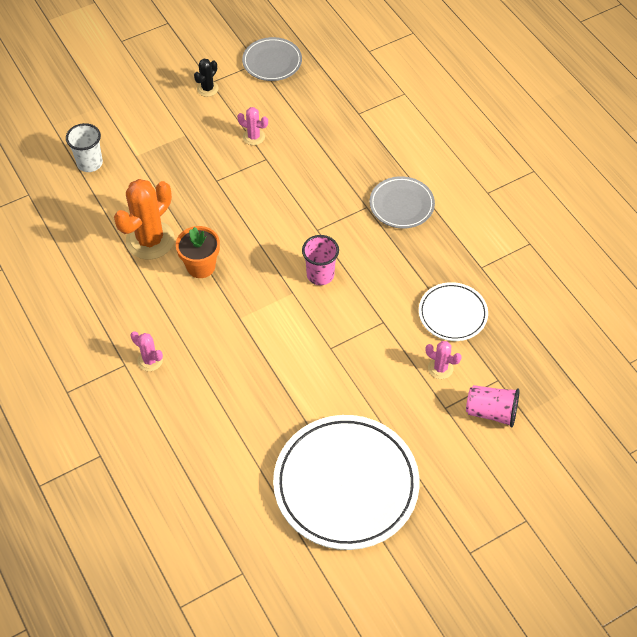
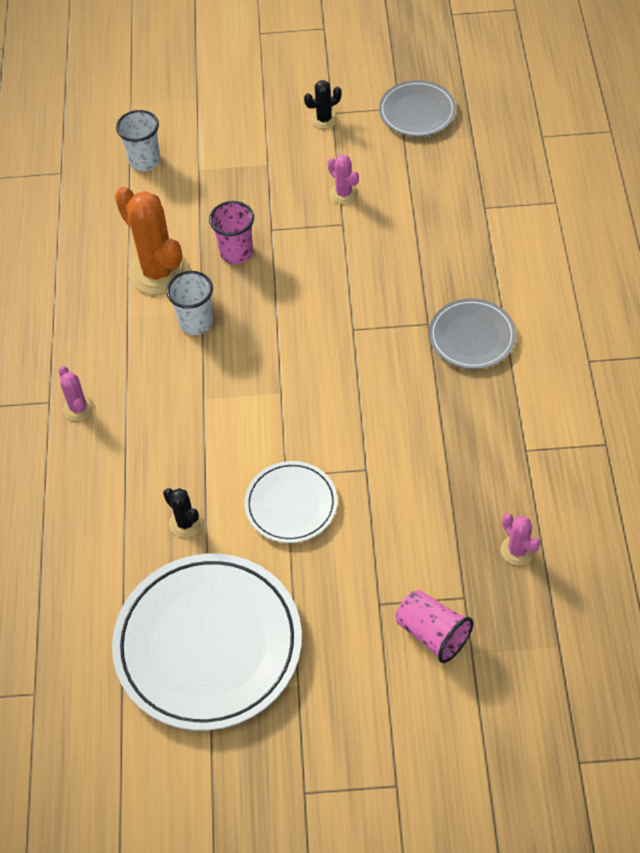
camera: 30 degrees right, 0 degrees up
(150, 240) = (158, 271): orange cactus -> orange cactus turned 75 degrees clockwise
(201, 266) = (196, 322): orange flower pot -> white cup
(279, 409) = (185, 523): none -> black cactus
(320, 275) = (325, 384): pink cup -> pink cup (236, 252)
(440, 368) = (402, 553): pink cactus -> pink cactus (517, 550)
(452, 314) = (456, 493): white plate -> white plate (291, 504)

